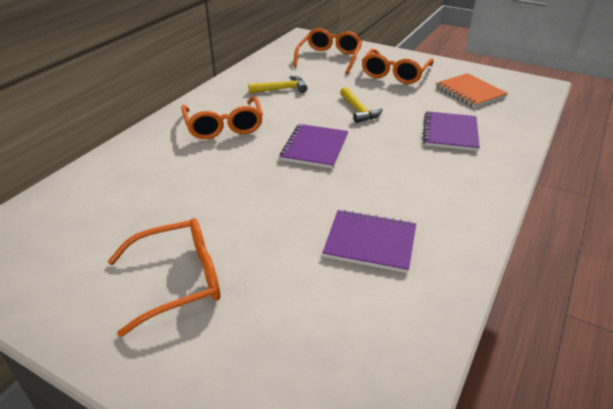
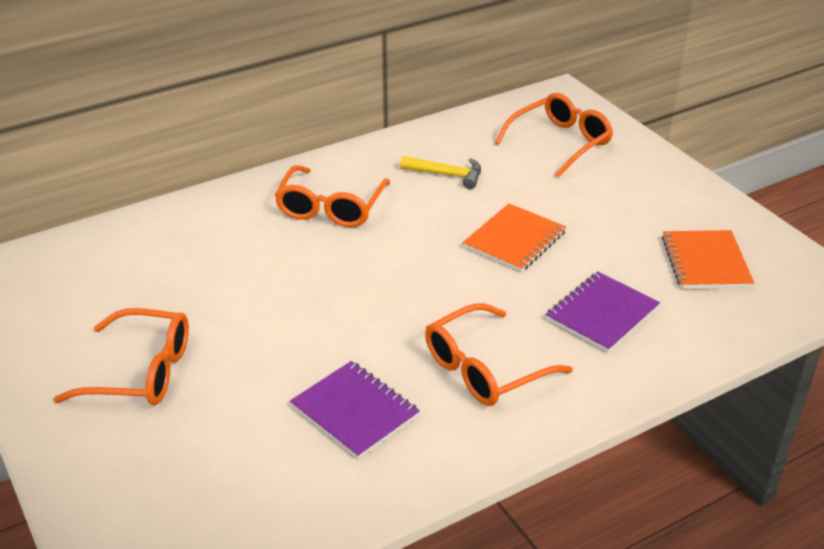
camera: 30 degrees right, 0 degrees up
(315, 147) = (408, 274): purple notebook -> none
(358, 111) = (514, 240): yellow hammer -> orange notebook
(395, 74) = (626, 197): orange glasses -> orange glasses (485, 368)

